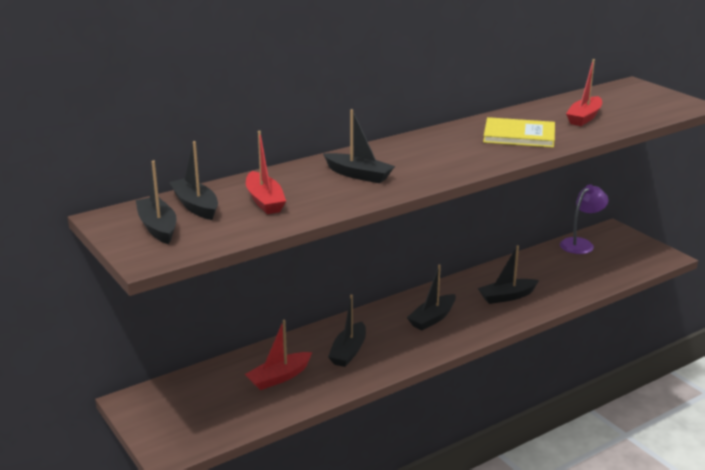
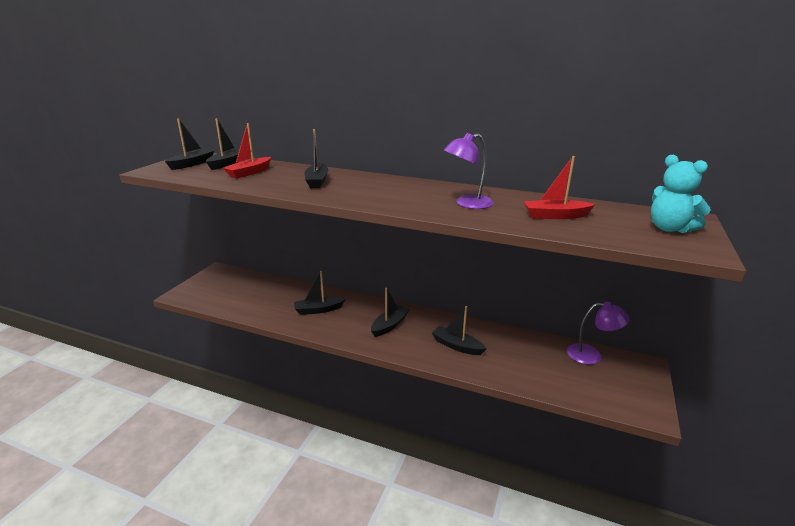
camera: 55 degrees right, 0 degrees up
(279, 377) = (271, 299): red boat -> none
(432, 318) = (389, 325): black boat -> black boat turned 120 degrees clockwise
(519, 135) = (467, 204): yellow book -> purple lamp
(646, 97) = (669, 228): none -> turquoise teddy bear

